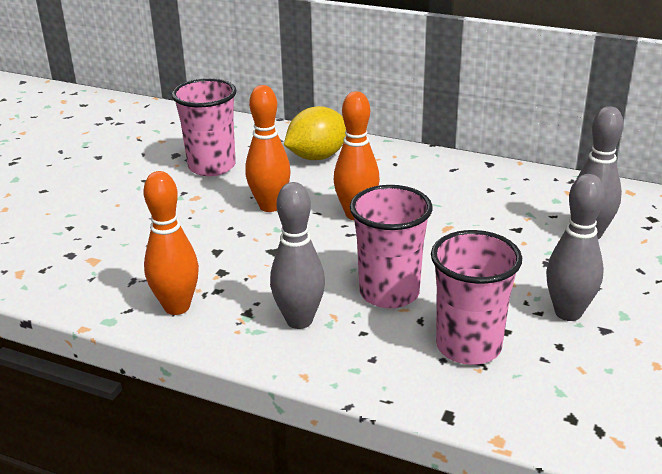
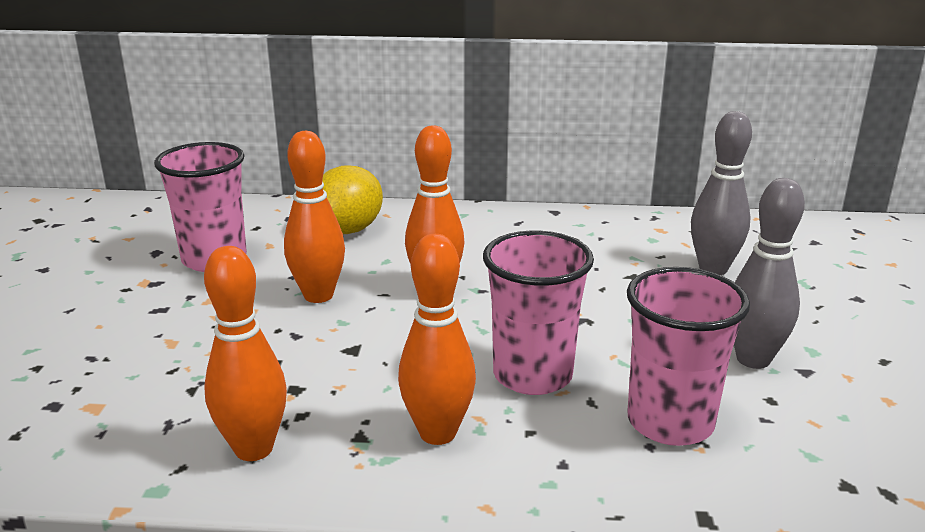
camera: 20 degrees left, 5 degrees down
(299, 320) = (438, 433): grey bowling pin -> orange bowling pin

